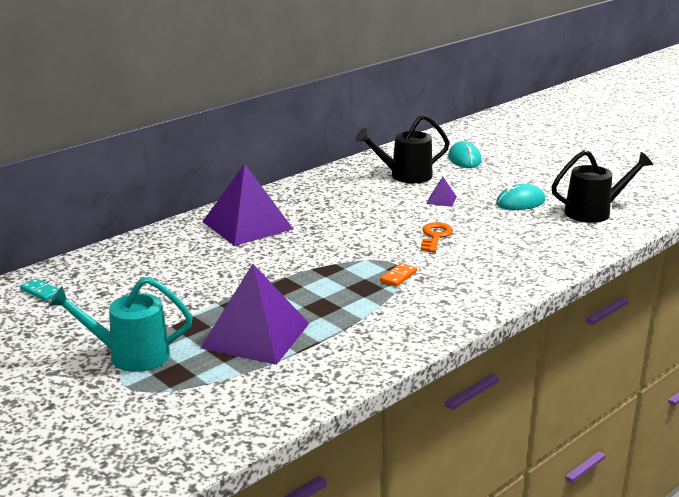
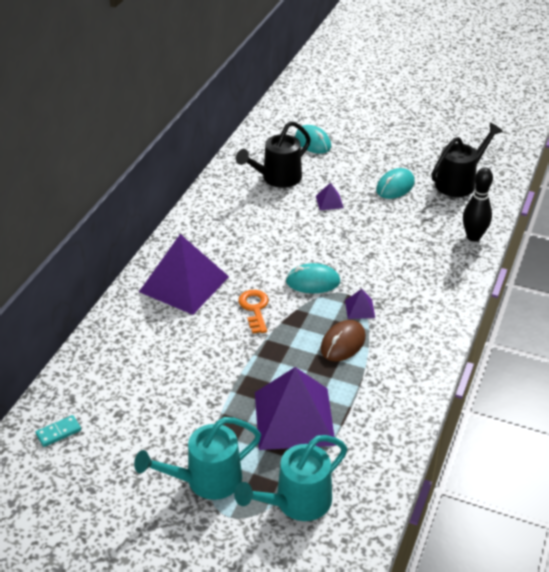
camera: 25 degrees left, 15 degrees up
(41, 291) = (58, 432): turquoise domino -> turquoise domino turned 45 degrees counterclockwise
(196, 394) = (296, 502): none -> turquoise watering can
(357, 296) = (343, 343): none -> brown mouse
(370, 249) = (312, 282): none -> turquoise mouse
(398, 277) = (359, 309): orange domino -> purple pyramid
(435, 236) = (355, 250): orange key -> orange key (254, 309)
(572, 252) = (473, 237): none -> black bowling pin

